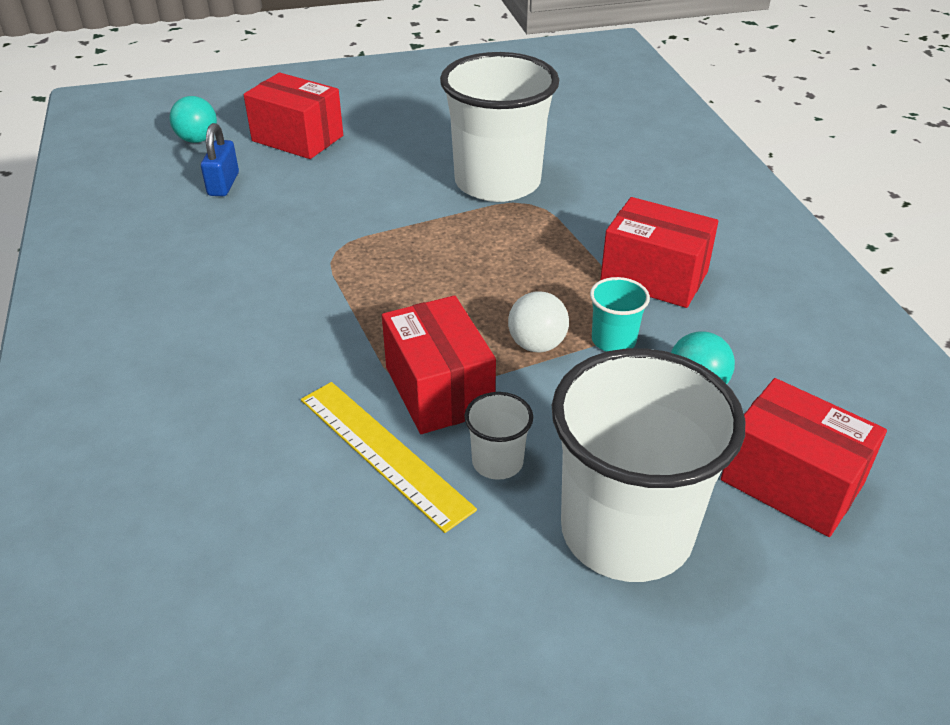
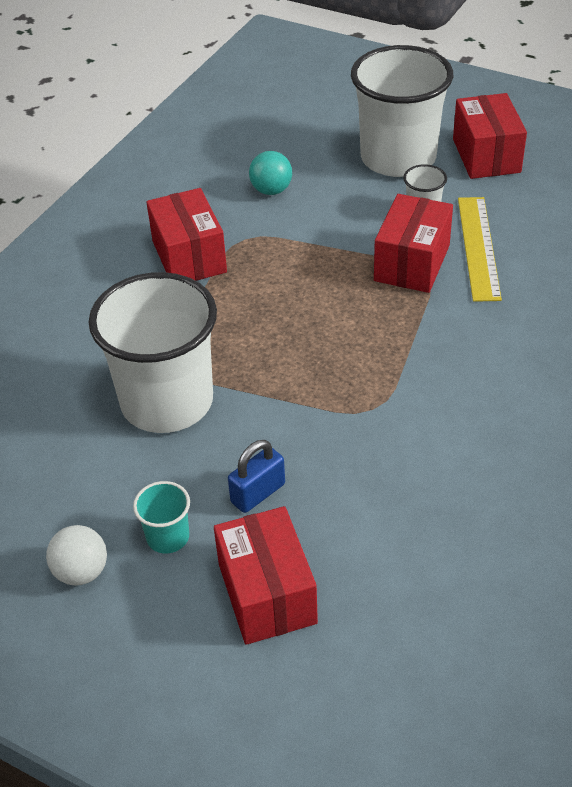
camera: 135 degrees left, 5 degrees up
(197, 139) = (372, 671): turquoise ball -> none
(223, 184) = (400, 561): blue padlock -> blue padlock (258, 493)
(537, 344) = (322, 257): white ball -> white ball (81, 572)
(613, 340) = (275, 235): turquoise cup -> turquoise cup (168, 537)
(791, 482) = (296, 136): red box -> red box (486, 155)

